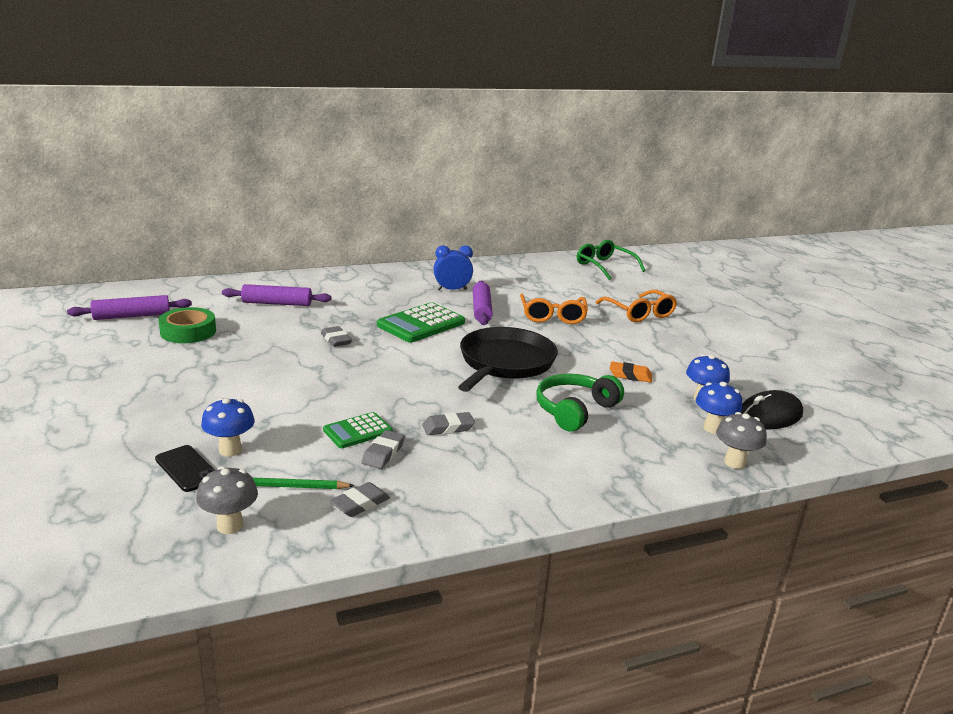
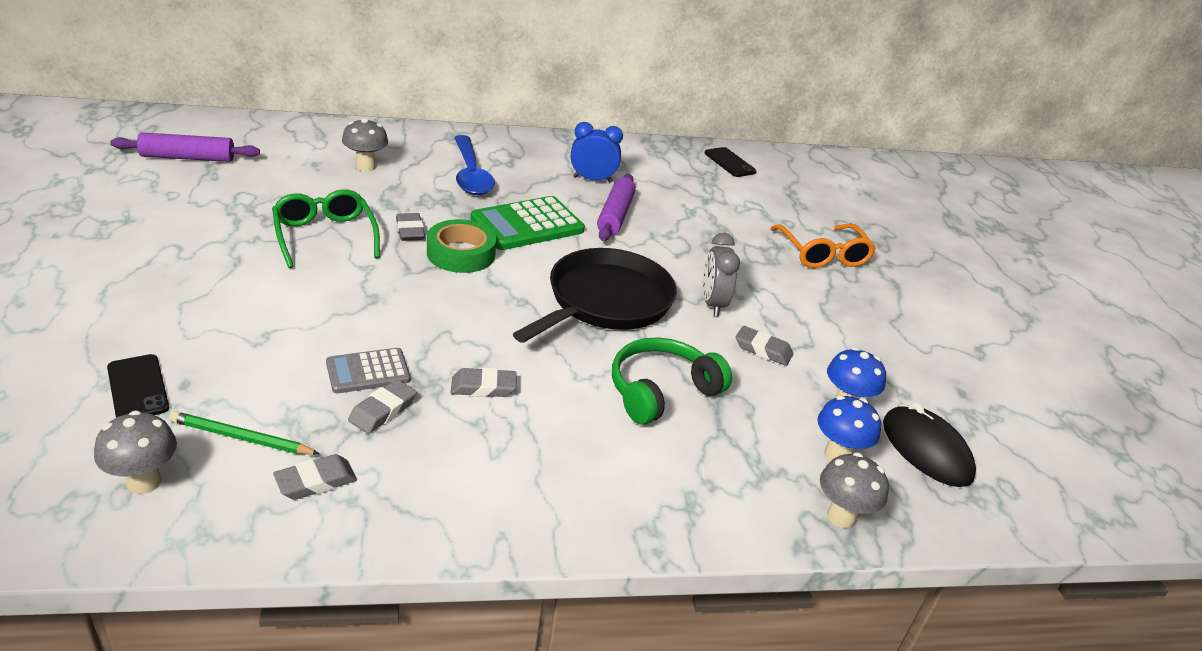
camera: 10 degrees right, 10 degrees up
(188, 331) = (241, 190): green tape -> green tape (461, 253)
(230, 450) = (201, 370): blue mushroom -> none
(277, 303) = (365, 166): purple rolling pin -> grey mushroom
(357, 431) = (368, 371): green calculator -> grey calculator
(360, 298) = (471, 174): none -> blue spoon
(544, 266) = (729, 162): none -> black phone
(552, 316) = (703, 240): orange glasses -> none
(580, 353) = (712, 304): none -> grey clock
(604, 266) = (810, 174): green glasses -> green glasses (325, 236)
(630, 375) = (763, 350): orange eraser -> grey eraser
(769, 416) = (926, 450): black mouse -> black mouse turned 75 degrees clockwise

